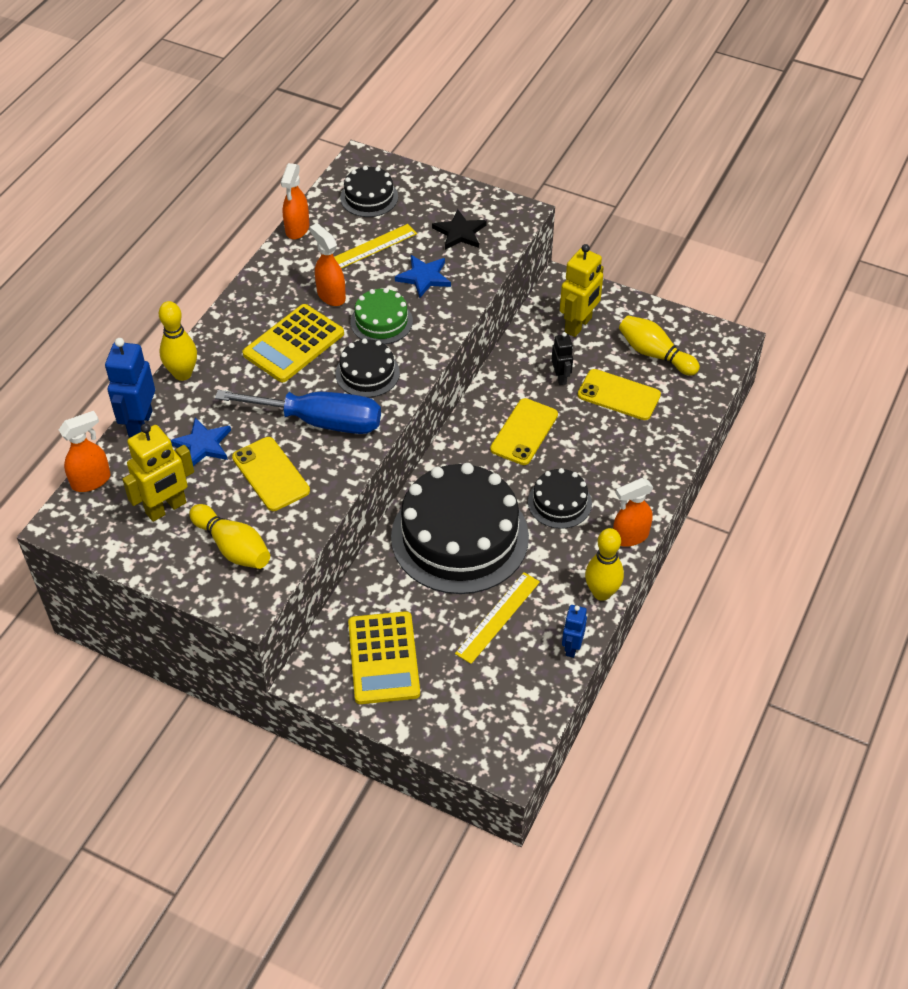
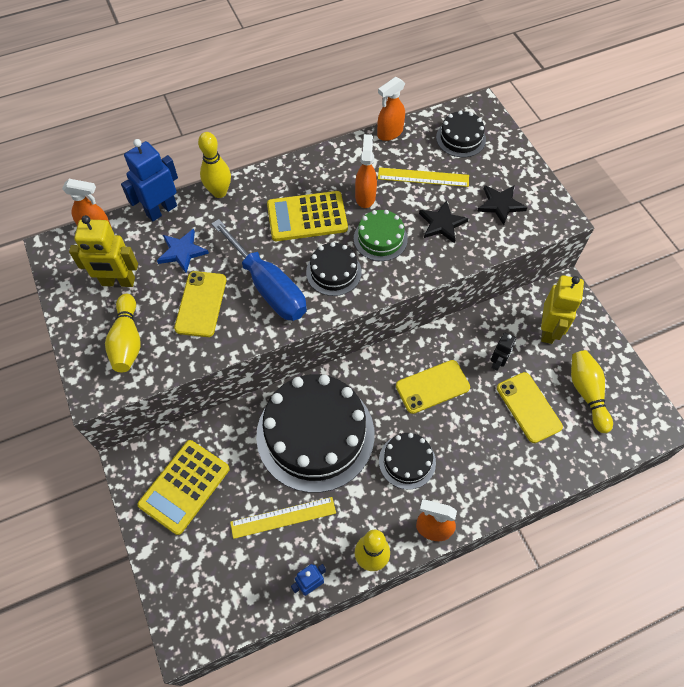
camera: 40 degrees right, 10 degrees up
(424, 277) = (442, 223): blue star -> black star
(578, 325) = (548, 330): yellow robot -> yellow robot turned 60 degrees counterclockwise

